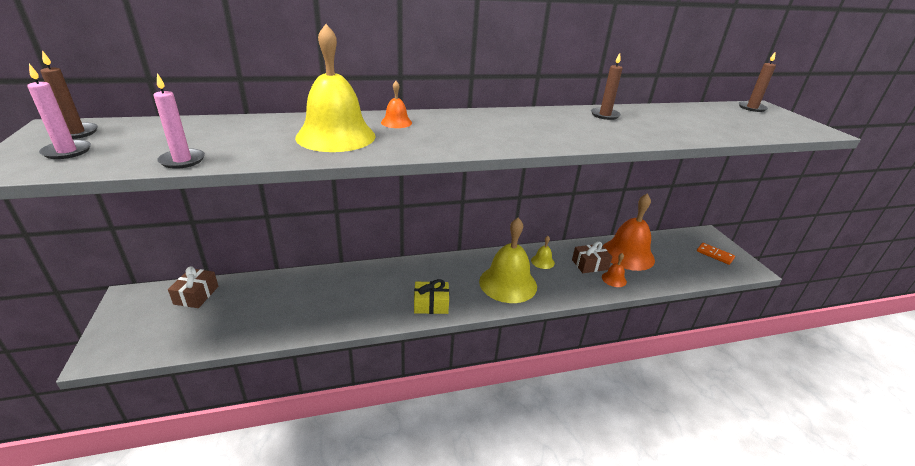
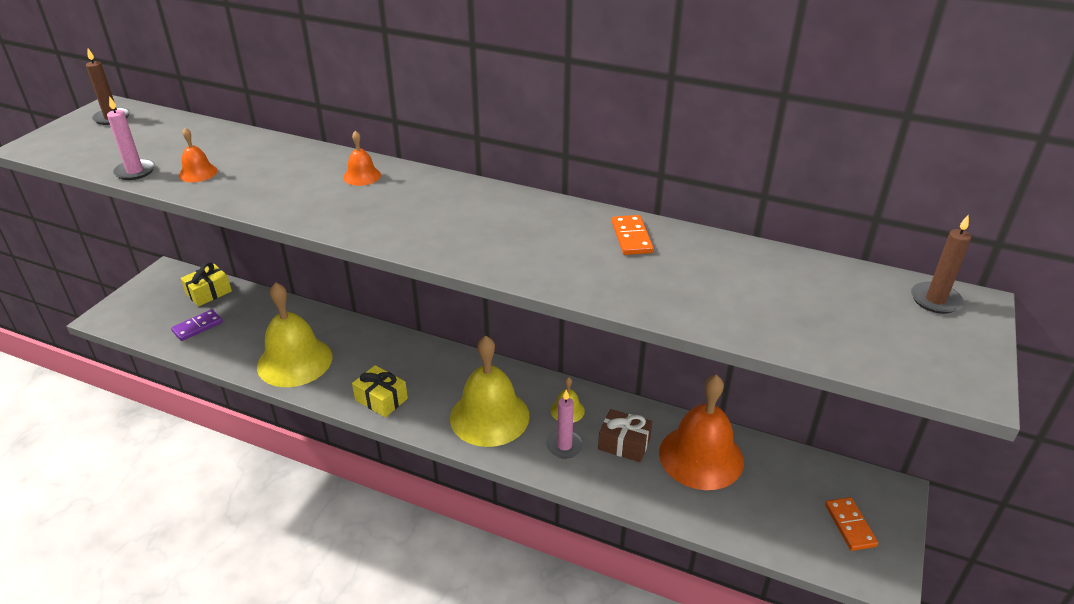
camera: 40 degrees right, 5 degrees up
(67, 151) = (83, 138): pink candle -> pink candle (564, 446)
(196, 295) = (209, 292): brown gift -> yellow gift
(217, 322) = (197, 327): none -> purple domino
(336, 136) = (280, 178): yellow bell -> yellow bell (294, 361)
(605, 115) = (631, 237): brown candle -> orange domino
(614, 279) = (630, 478): orange bell -> orange bell (198, 173)

